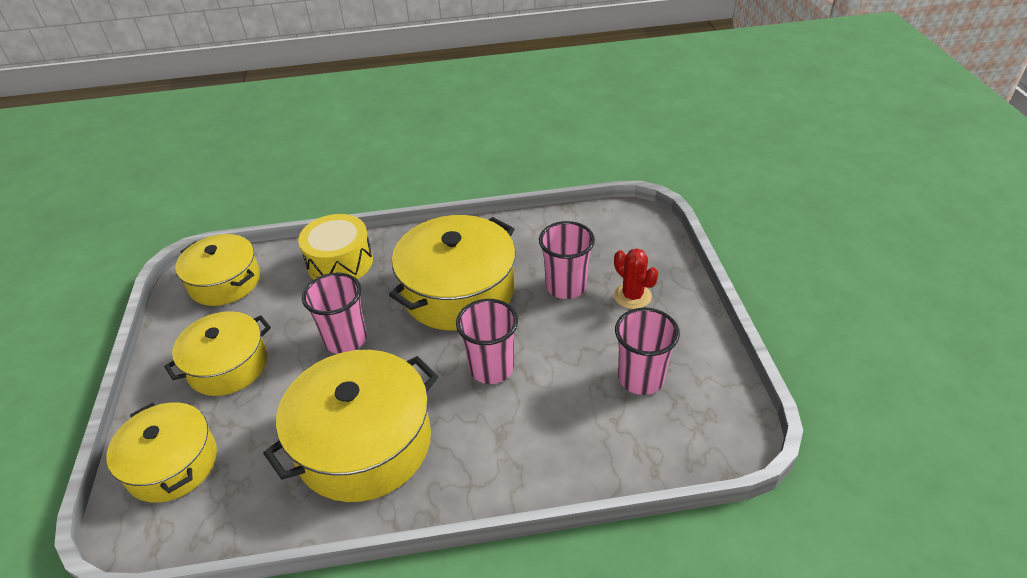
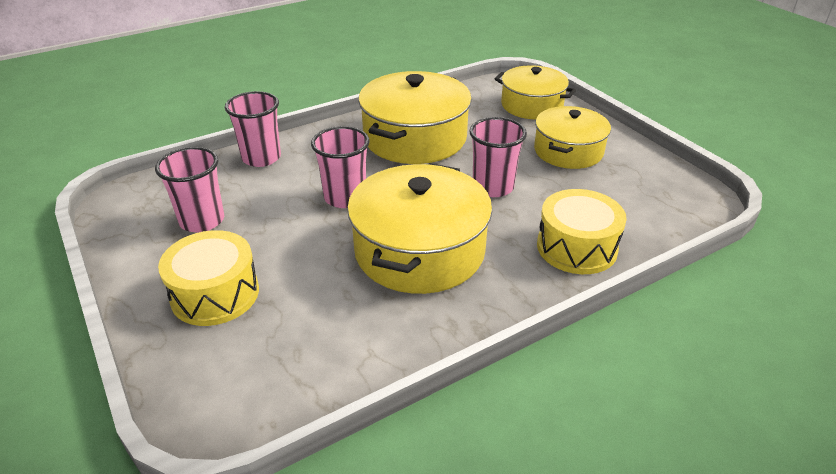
camera: 155 degrees right, 5 degrees down
(225, 282) = (665, 201): yellow pot -> none
(566, 286) = (298, 285): pink cup -> pink cup (261, 158)
(632, 296) = (215, 294): red cactus -> yellow drum

